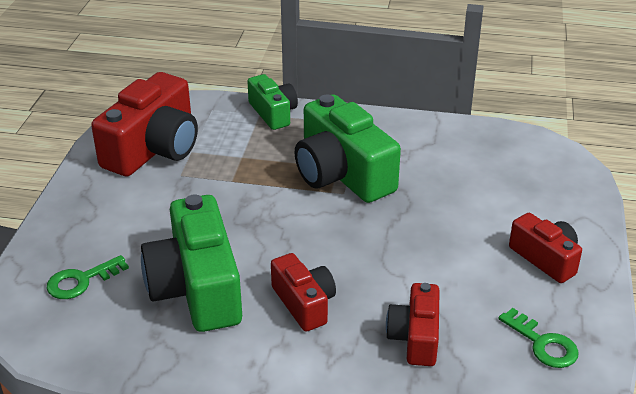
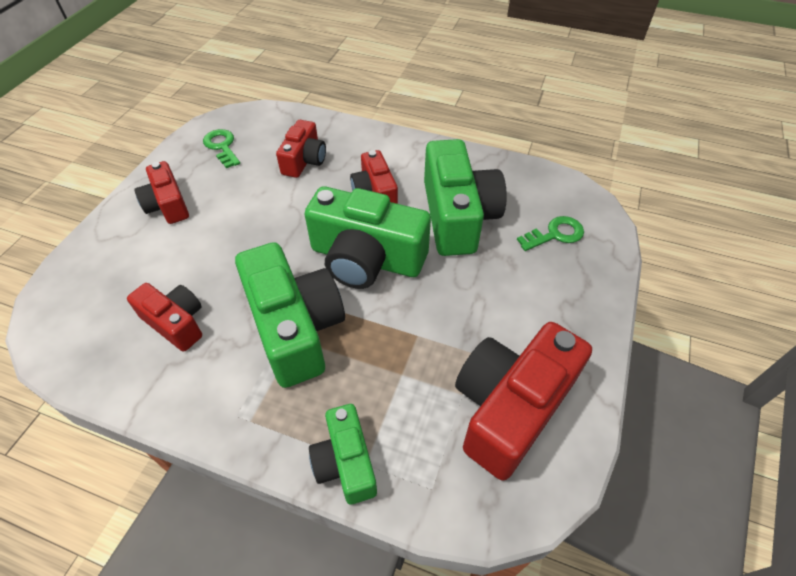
camera: 170 degrees left, 15 degrees up
(294, 232) = (366, 258): none -> green camera
(448, 165) = (176, 323): none -> red camera

